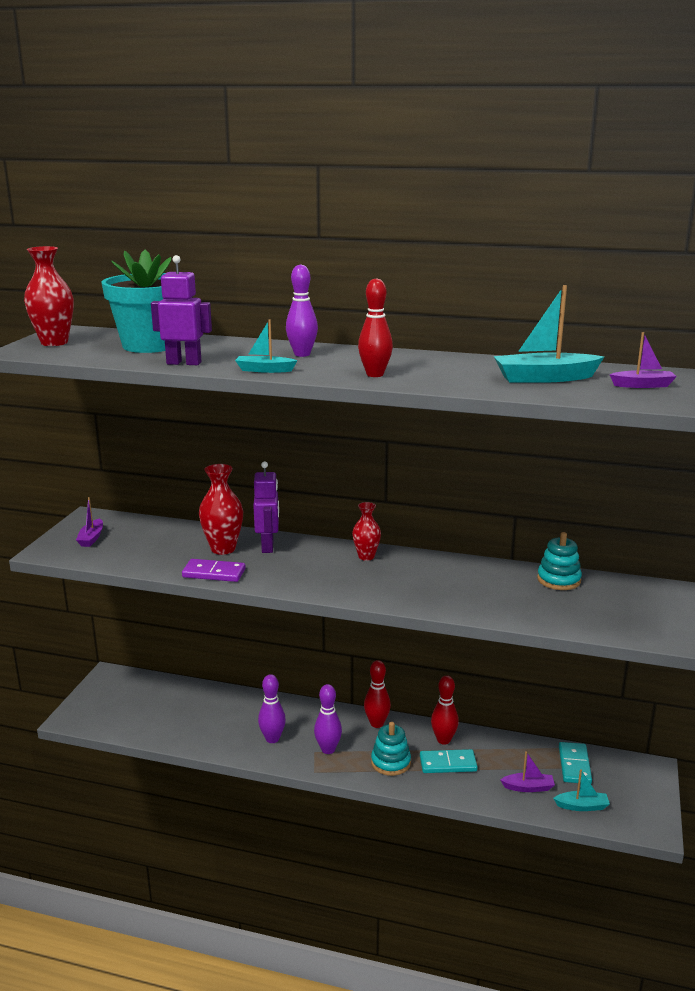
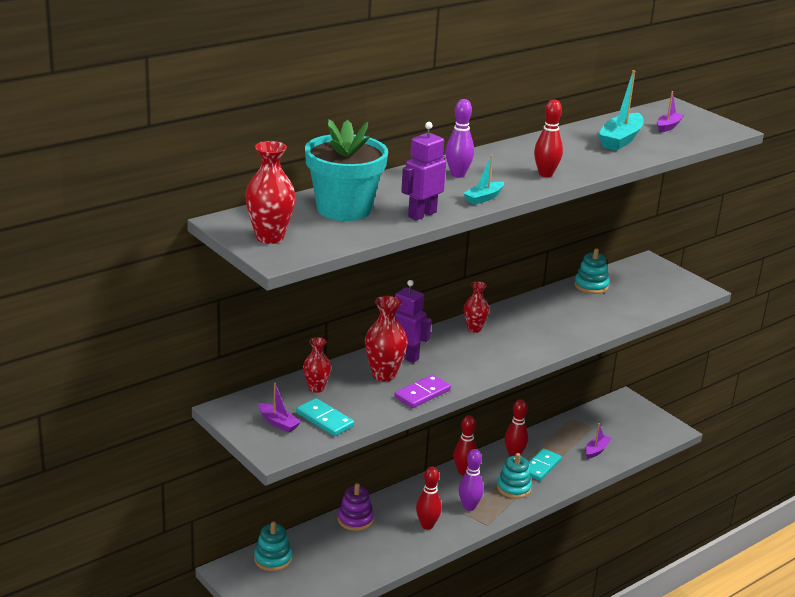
camera: 55 degrees left, 5 degrees up
(142, 687) = (273, 559): none -> turquoise stacking toy
(163, 533) = (316, 388): none -> red vase
(236, 700) = (355, 519): none -> purple stacking toy
(272, 739) = (427, 525): purple bowling pin -> red bowling pin
(574, 765) = (594, 422): turquoise domino -> turquoise domino (324, 420)
(582, 806) = (633, 442): turquoise boat -> none

